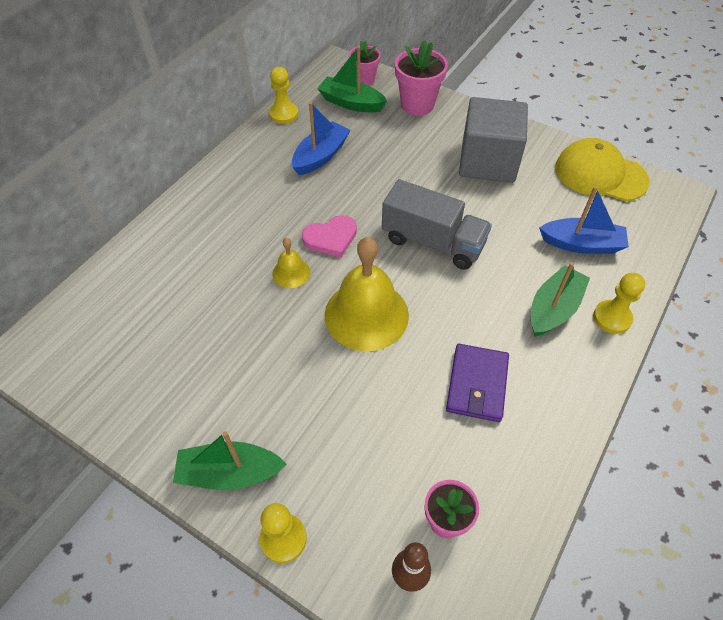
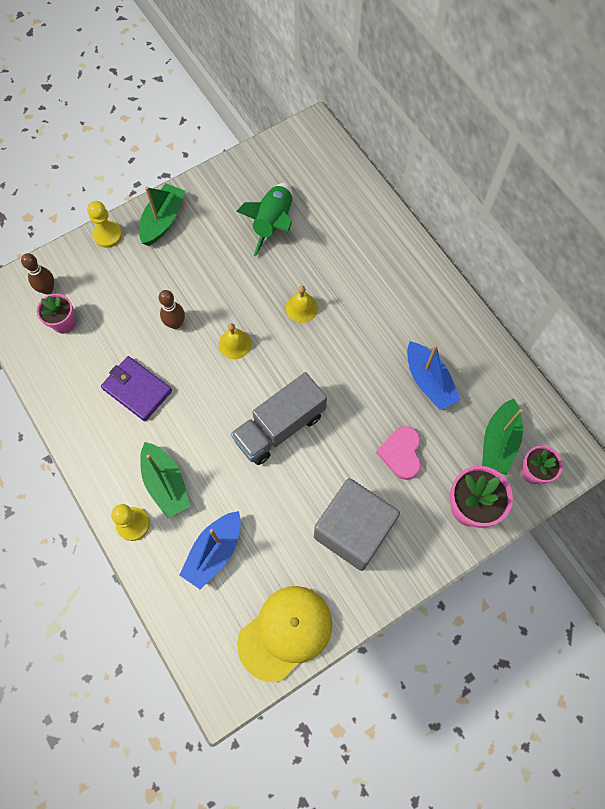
camera: 115 degrees right, 15 degrees up
(188, 341) = (273, 223): none -> green rocket
(284, 114) = (505, 372): yellow pawn -> none
(331, 238) = (323, 350): pink heart -> pink heart (401, 453)
(351, 103) = (498, 442): green boat -> green boat turned 150 degrees clockwise
(366, 314) = (234, 344): yellow bell -> yellow bell, size x0.47
(373, 384) = (175, 323): none -> brown bowling pin

